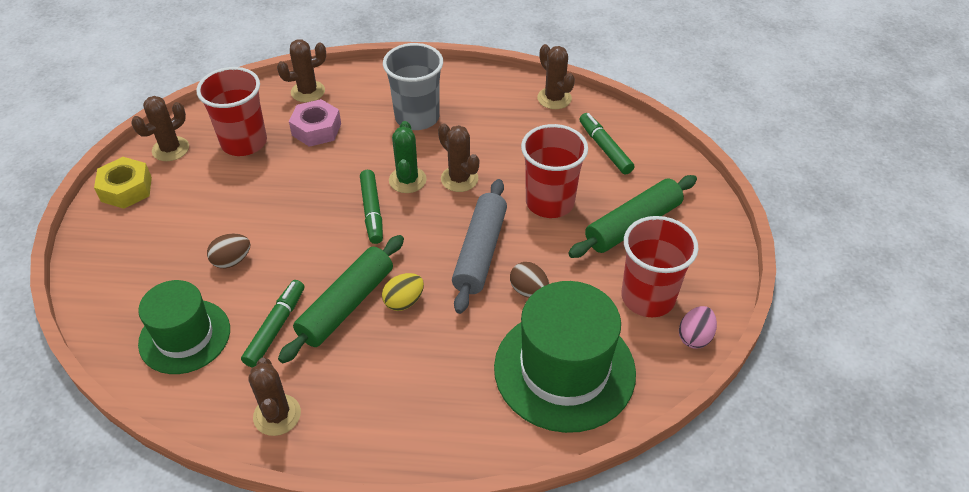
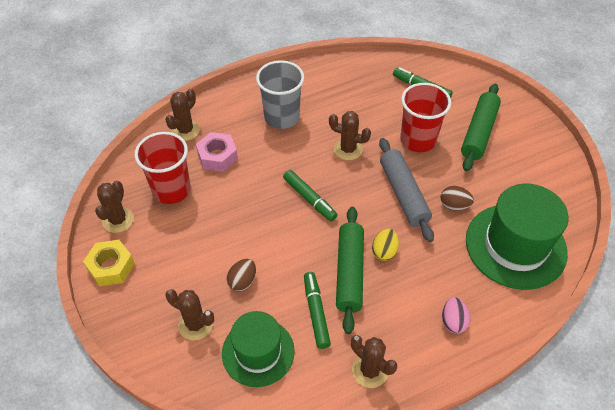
camera: 30 degrees left, 5 degrees up
(407, 180) = (314, 165): green cactus -> none
(554, 98) = (361, 65): brown cactus -> brown cactus (195, 324)
(648, 297) = (524, 176): red cup -> none
(695, 337) = (568, 188): pink egg -> pink egg (453, 321)

